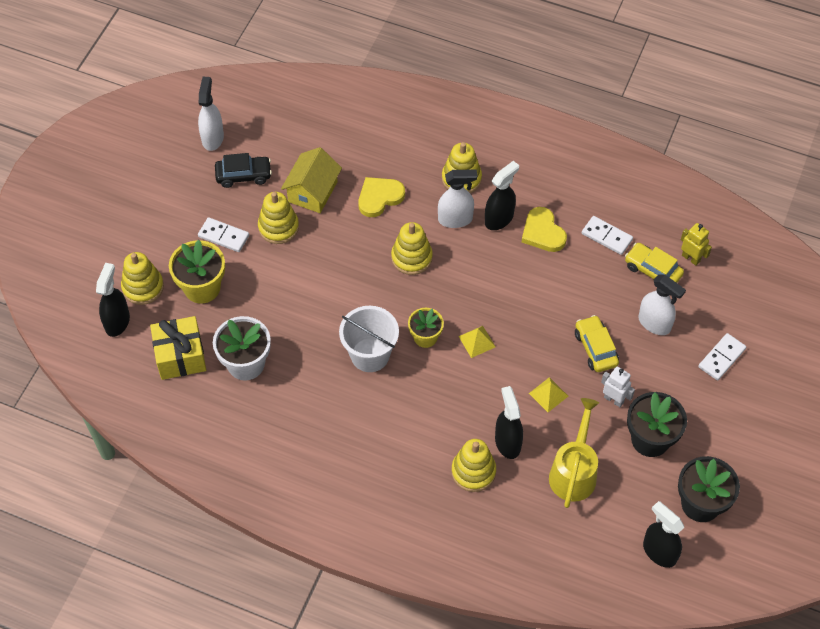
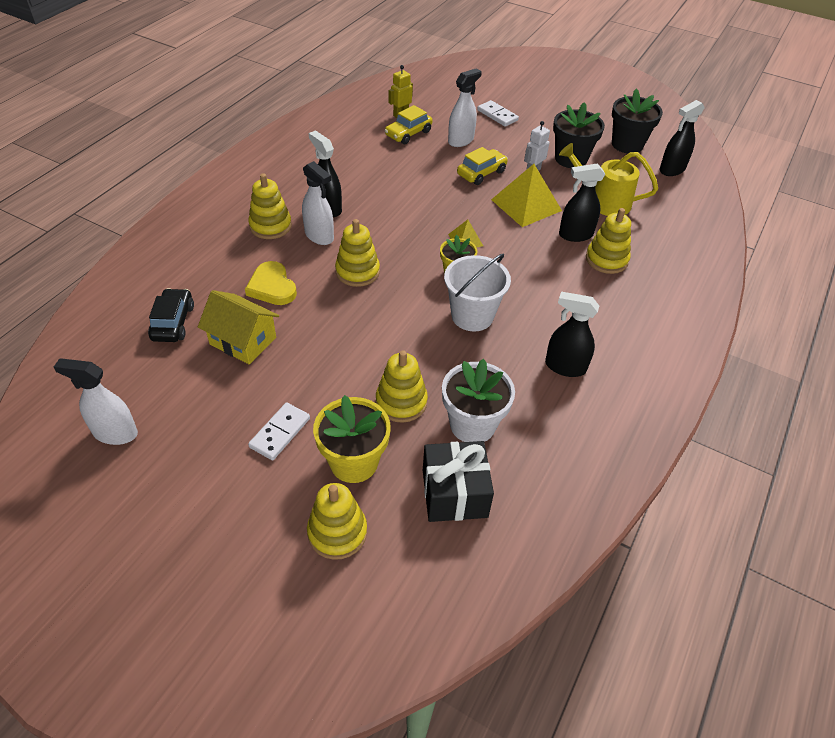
camera: 85 degrees left, 10 degrees down
(117, 322) = (389, 569): black spray bottle -> black spray bottle (565, 367)
(180, 356) = (454, 493): yellow gift -> black gift
(244, 175) = (192, 404): black car -> black car (173, 322)
(278, 227) = (284, 377): yellow stacking toy -> yellow stacking toy (401, 402)
(455, 219) = (319, 236): white spray bottle -> white spray bottle turned 135 degrees clockwise
(543, 232) = (352, 185): yellow heart -> none
(548, 394) = (526, 205): yellow pyramid -> yellow pyramid, size x1.96
(595, 348) = (481, 173): yellow car -> yellow car turned 150 degrees clockwise
(606, 237) = (367, 151): white domino -> none

